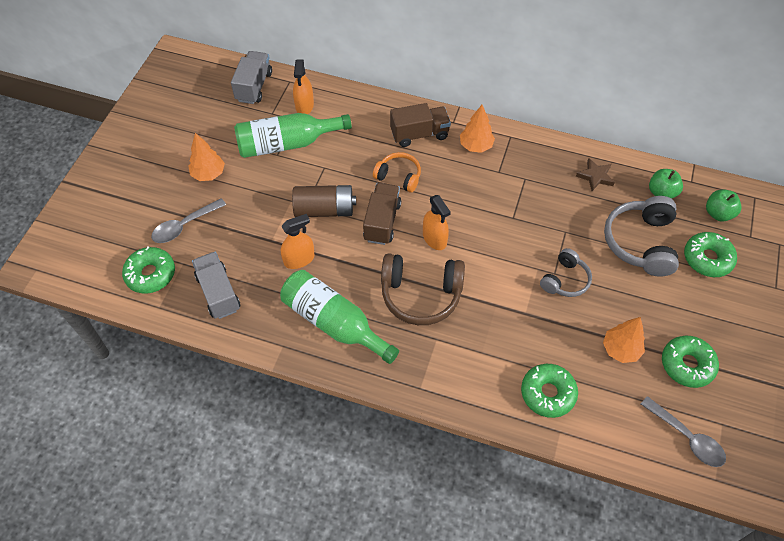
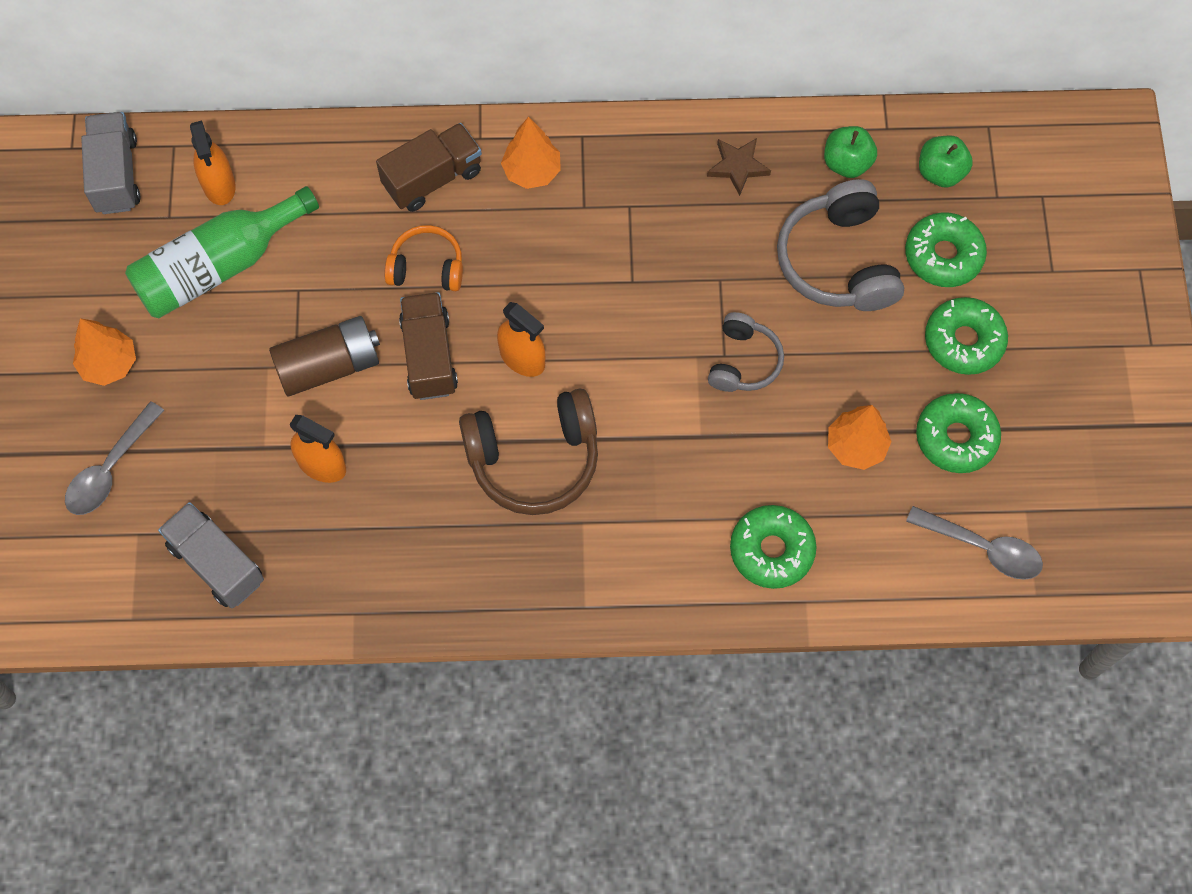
camera: 20 degrees left, 10 degrees up
(150, 274) = (93, 570): green donut -> green donut (963, 341)
(299, 259) = (322, 465): orange spray bottle -> orange spray bottle turned 75 degrees clockwise
(334, 323) = (418, 550): green bottle -> none

